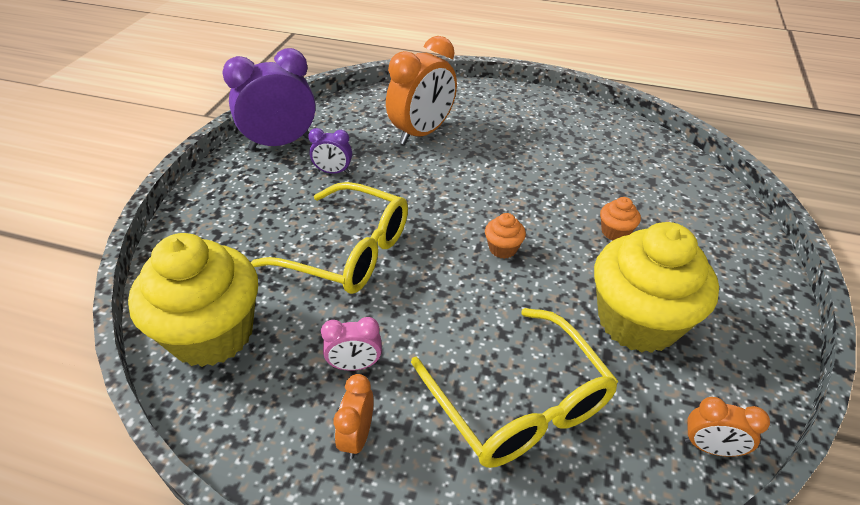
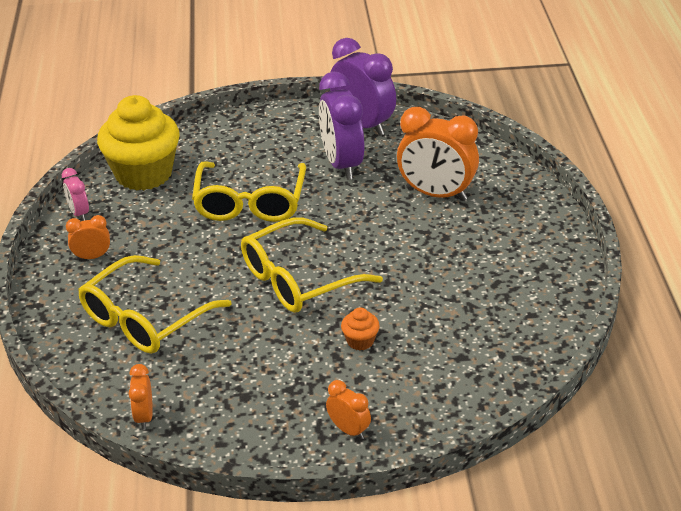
camera: 70 degrees right, 5 degrees down
(333, 172) = (342, 164): purple clock -> purple clock, size x2.04
(355, 365) = (145, 239): pink clock -> pink clock (79, 213)
(503, 248) = (298, 279): orange cupcake -> yellow glasses
(637, 321) = (252, 367): yellow cupcake -> none
(743, 273) = (348, 430): none -> orange clock

